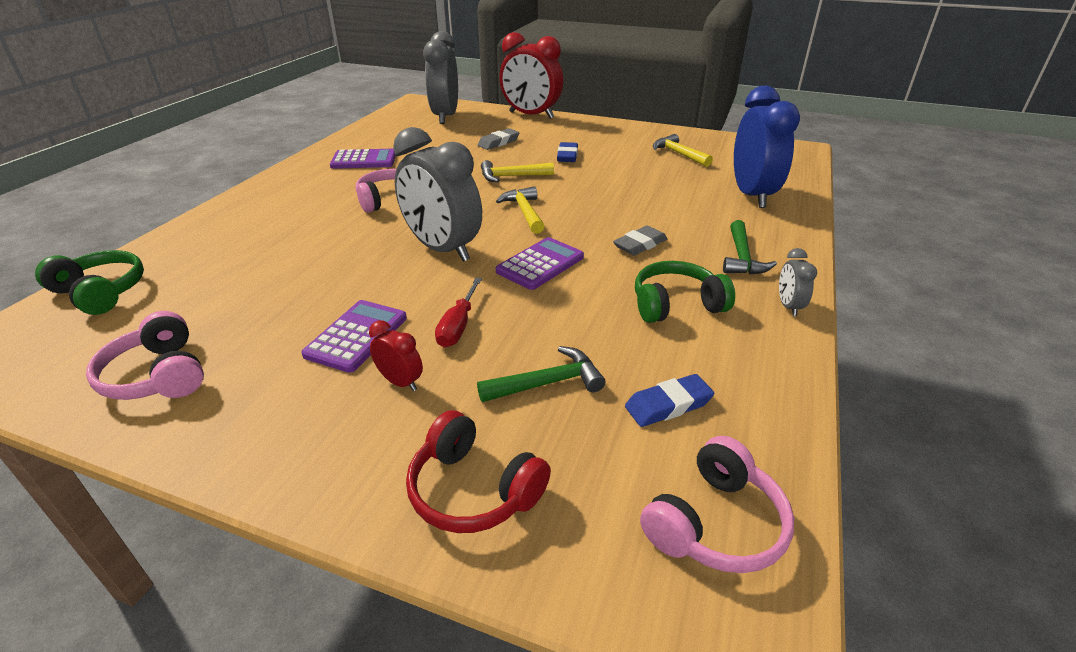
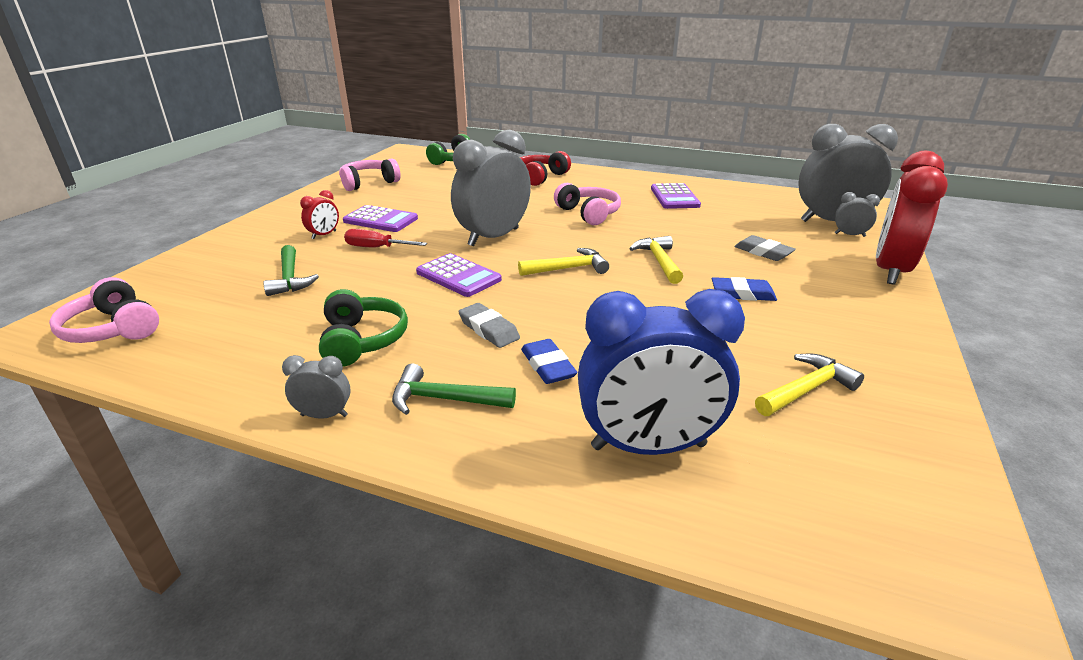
camera: 90 degrees right, 5 degrees down
(472, 116) = (849, 235): none -> grey clock
(474, 489) = (215, 258): red headphones -> red headphones (540, 177)
(668, 405) = (230, 323): blue eraser -> blue eraser (548, 366)

